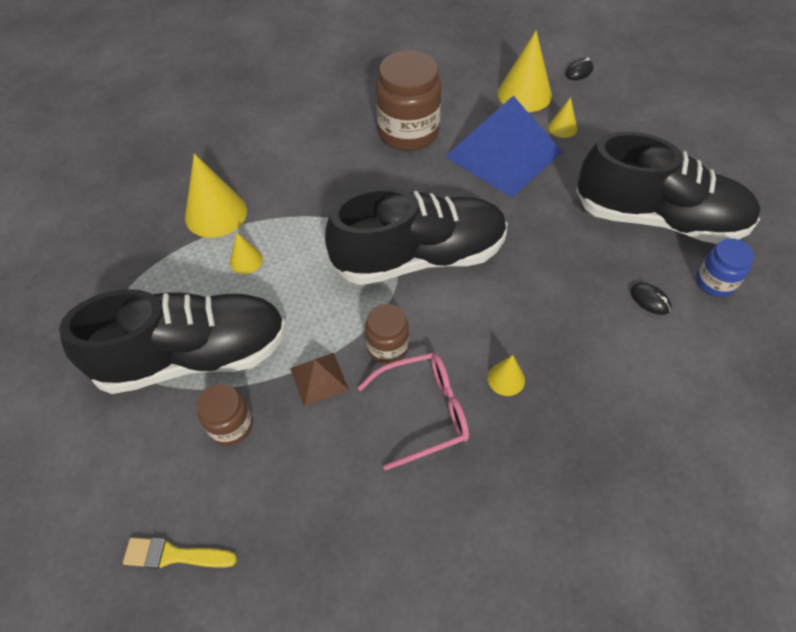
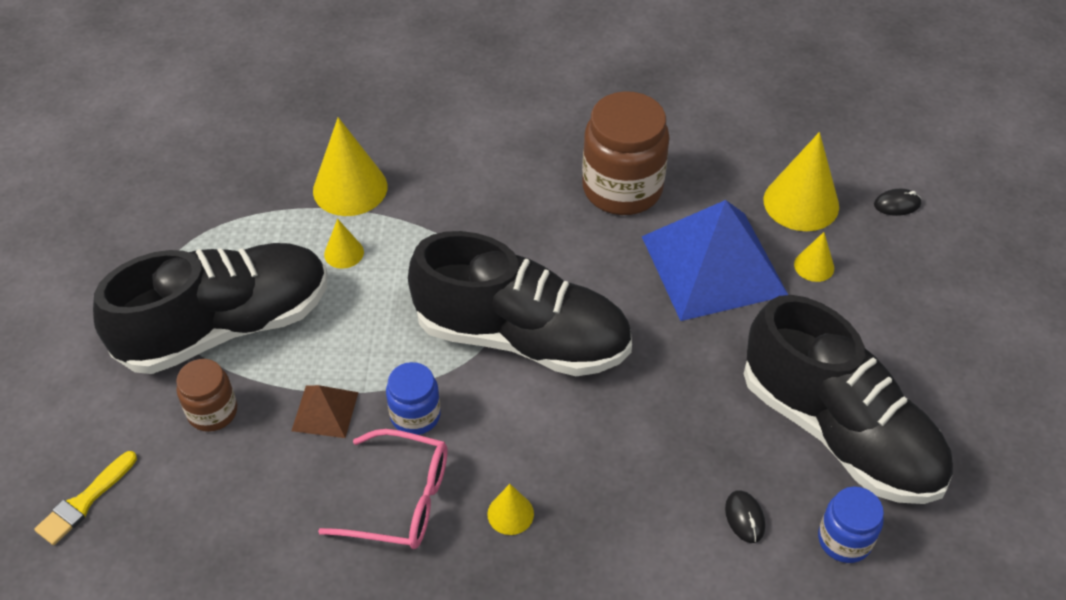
camera: 30 degrees right, 5 degrees down
(174, 555) = (84, 501): yellow brush -> yellow brush turned 90 degrees counterclockwise
(193, 356) = (226, 326): black shoe -> black shoe turned 45 degrees counterclockwise
(387, 347) = (415, 415): brown jar -> blue jar

